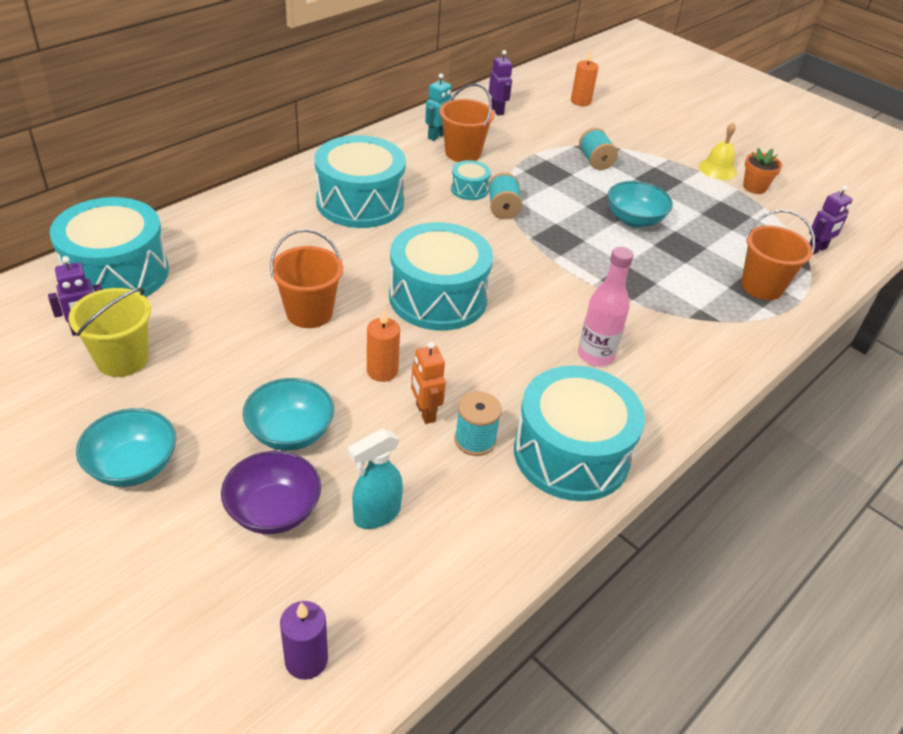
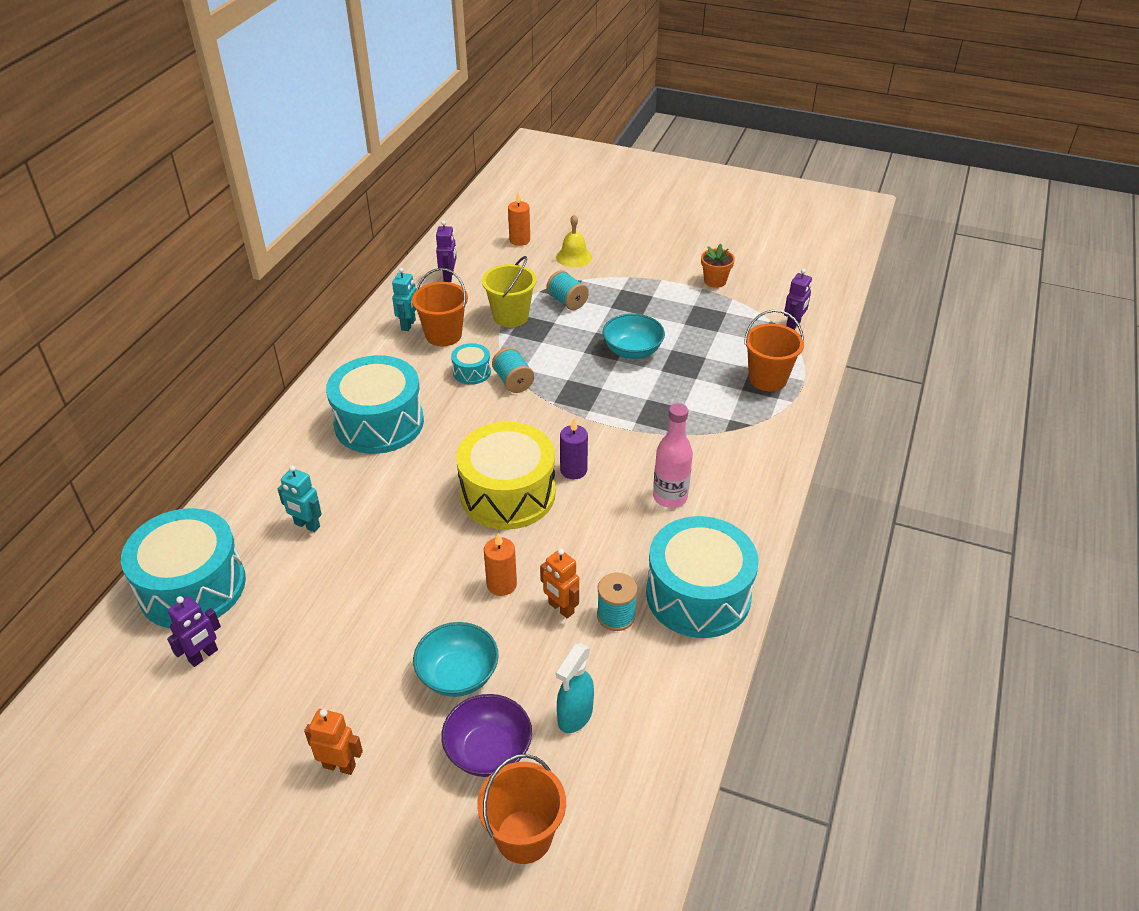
camera: 20 degrees left, 0 degrees up
(122, 359) = (259, 670): yellow bucket -> yellow bucket (511, 316)
(133, 466) = (339, 766): turquoise bowl -> orange robot
(243, 260) = (307, 525): none -> turquoise robot
(306, 660) = (593, 861): purple candle -> purple candle (573, 470)
(309, 313) = (402, 554): orange bucket -> orange bucket (524, 836)
(438, 297) = (507, 494): turquoise drum -> yellow drum
(497, 110) = (449, 276): purple robot -> purple robot turned 45 degrees clockwise
(717, 169) = (675, 273): yellow bell -> yellow bell (574, 257)

